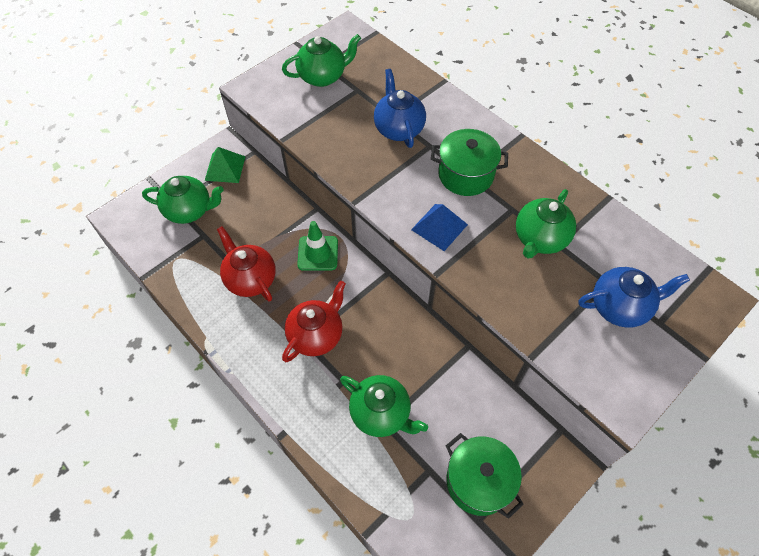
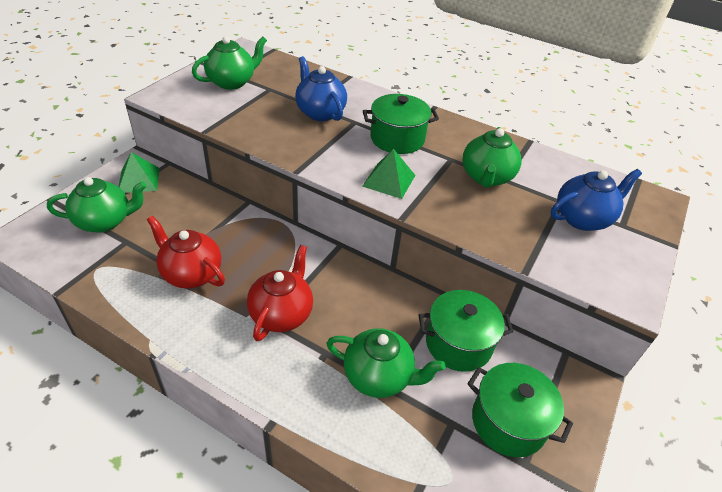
camera: 20 degrees left, 15 degrees down
(318, 253) = (261, 239): green traffic cone -> none
(439, 227) = (389, 180): blue pyramid -> green pyramid
(462, 398) = (458, 343): none -> green pot

